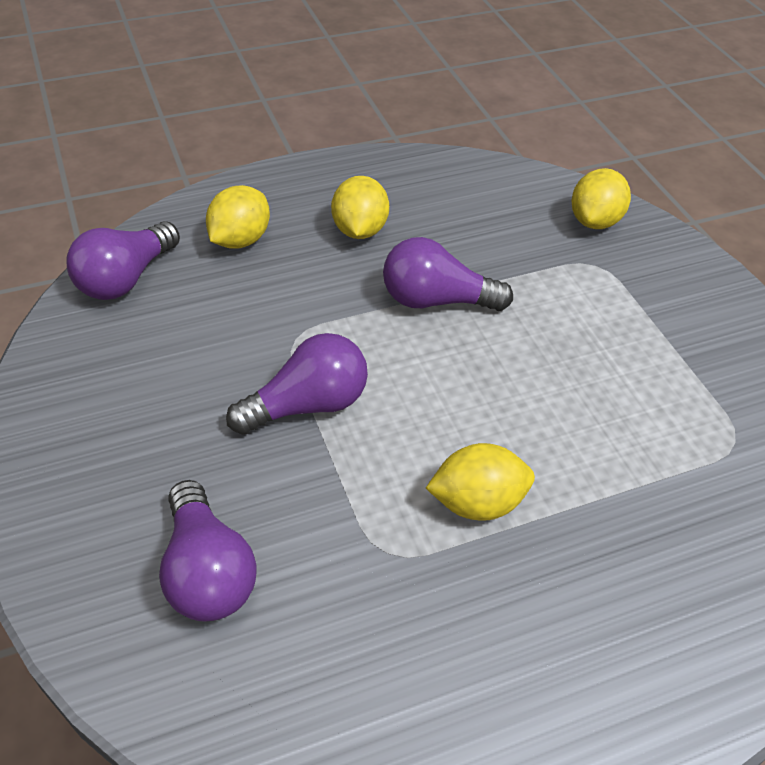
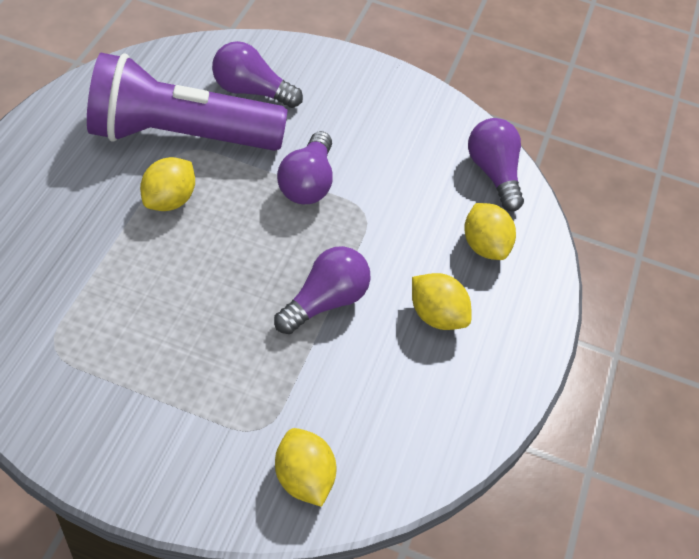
camera: 125 degrees right, 5 degrees up
(373, 580) = (180, 135): none -> purple flashlight

